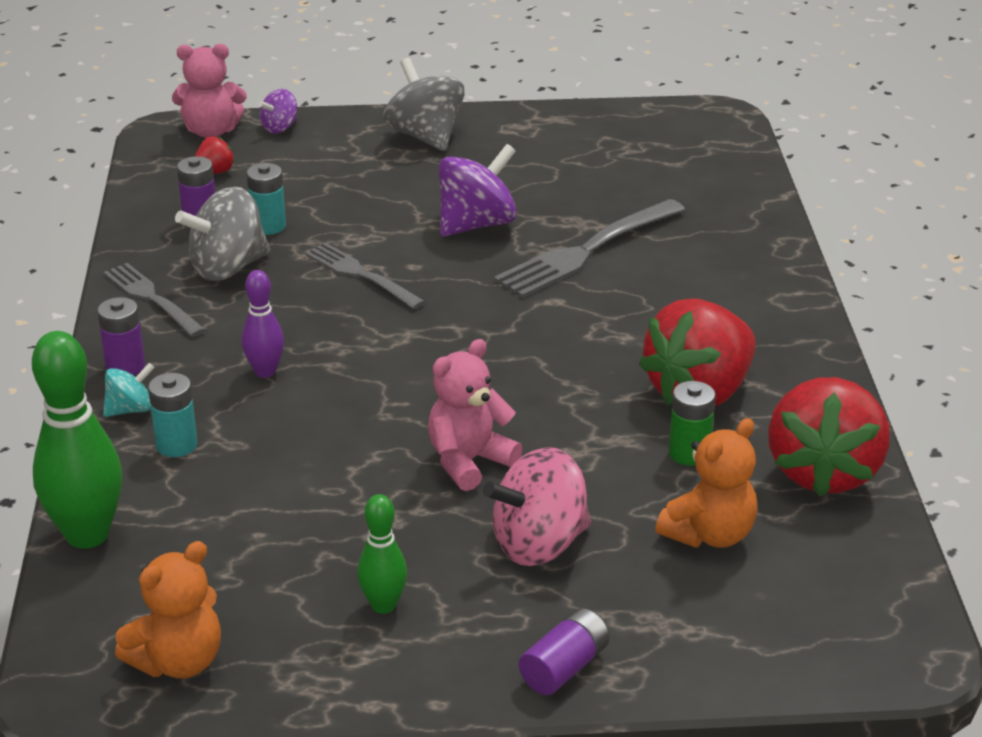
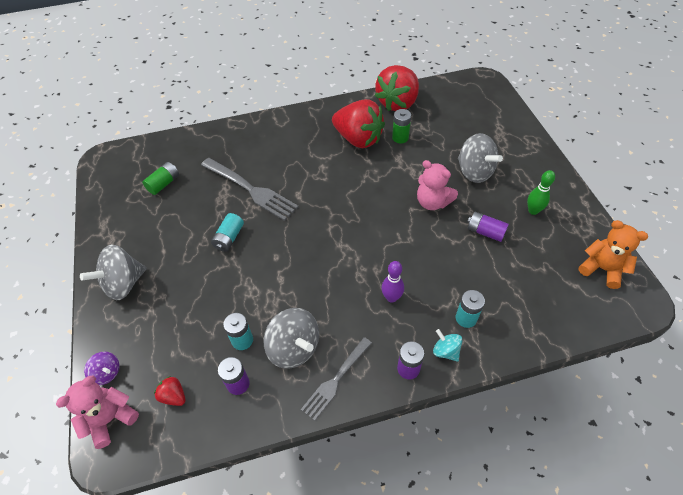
camera: 100 degrees left, 20 degrees up
(87, 535) = (548, 333): green bowling pin -> none
(211, 131) = (110, 419): pink teddy bear -> pink teddy bear turned 120 degrees counterclockwise
(360, 275) = (289, 278): grey fork -> none
(476, 224) = (229, 238): purple spinning top -> turquoise battery
(539, 544) = (474, 172): pink spinning top -> grey spinning top
(564, 668) = (536, 155): purple battery -> purple battery (485, 232)
(632, 168) = (164, 184): none -> green battery
(709, 534) = (446, 127): orange teddy bear -> none
(824, 472) = (397, 103): red strawberry -> red strawberry turned 120 degrees clockwise

